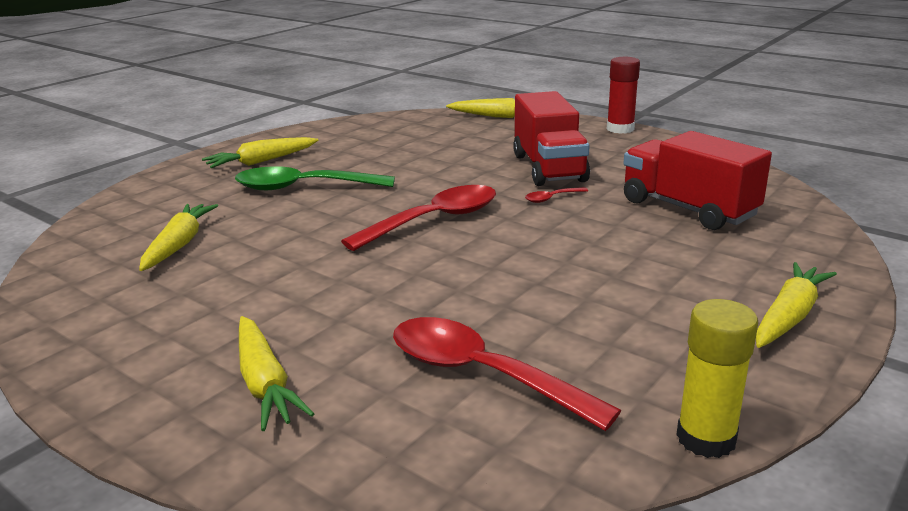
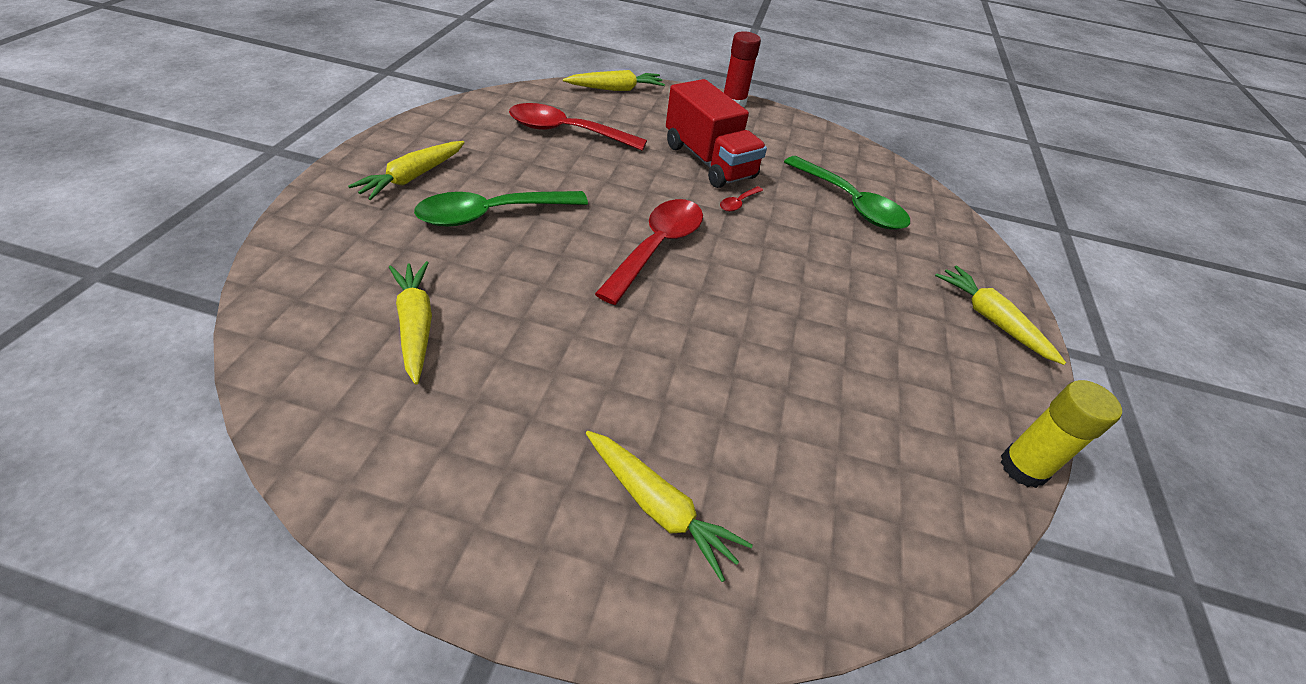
camera: 30 degrees left, 20 degrees up
(481, 374) = (831, 442): red spoon -> red spoon (566, 132)
(688, 209) = (850, 203): red truck -> green spoon
(789, 316) = (991, 320): yellow carrot -> yellow carrot turned 45 degrees counterclockwise

